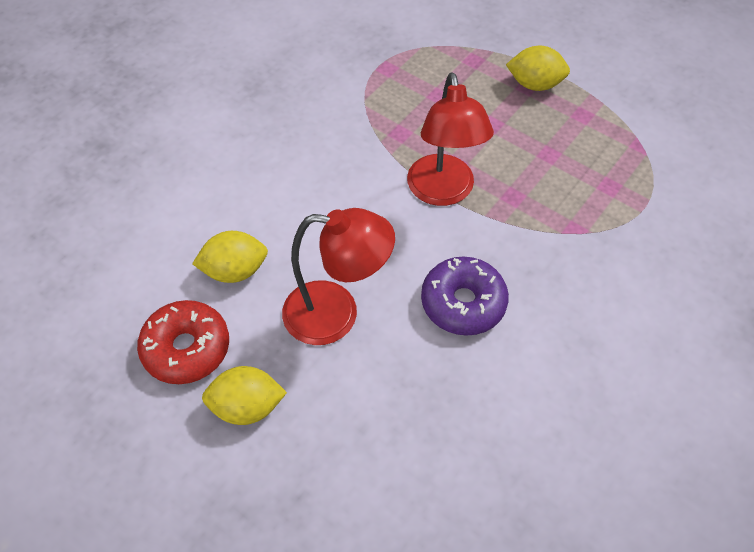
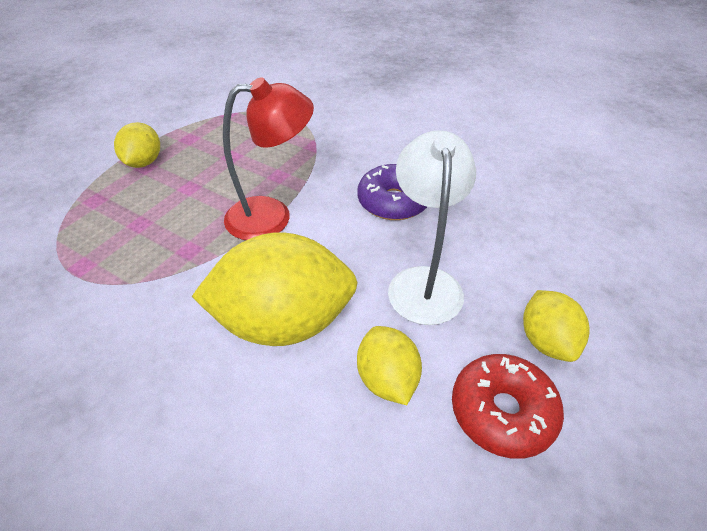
camera: 95 degrees left, 10 degrees down
(305, 202) = (283, 322): none -> yellow lemon
(336, 314) = (424, 282): red lamp -> white lamp

